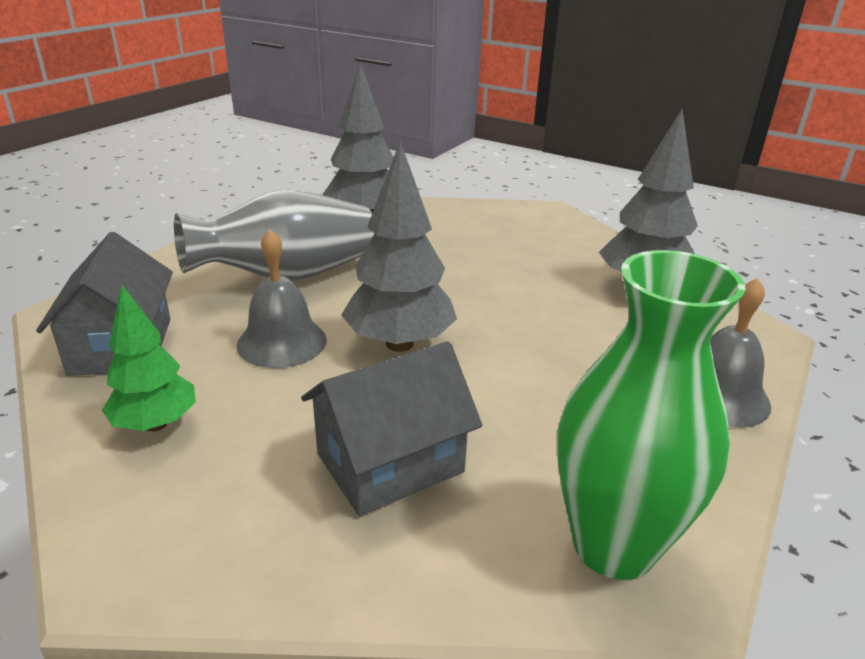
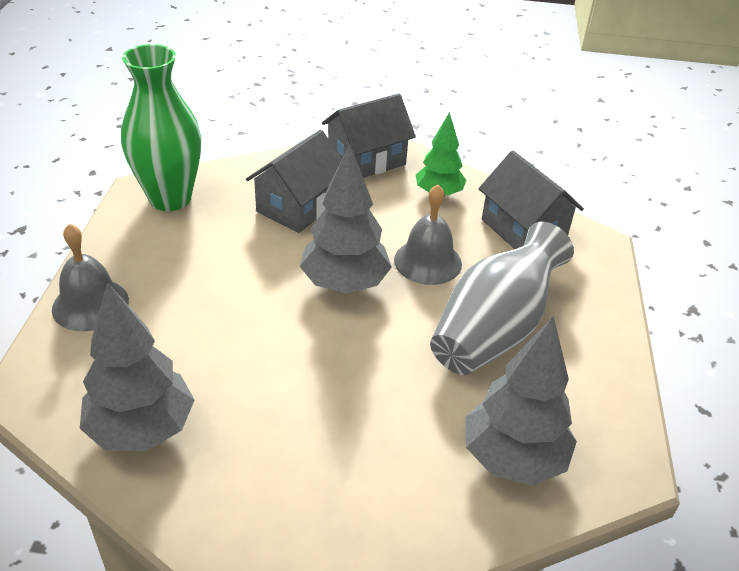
camera: 155 degrees right, 10 degrees up
(191, 533) = (366, 160): none -> grey house

